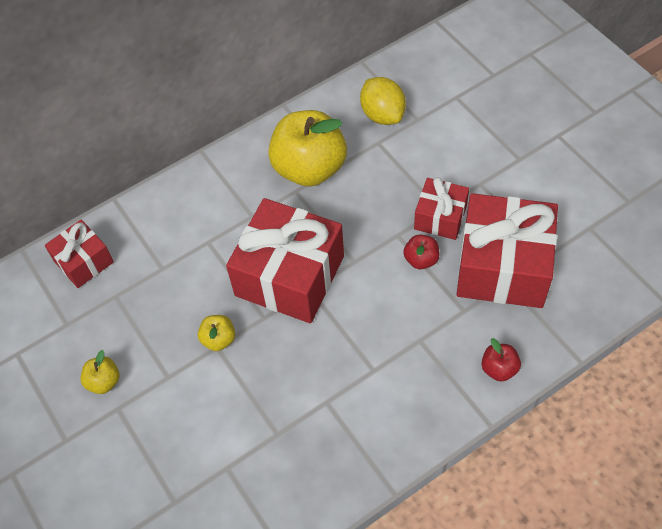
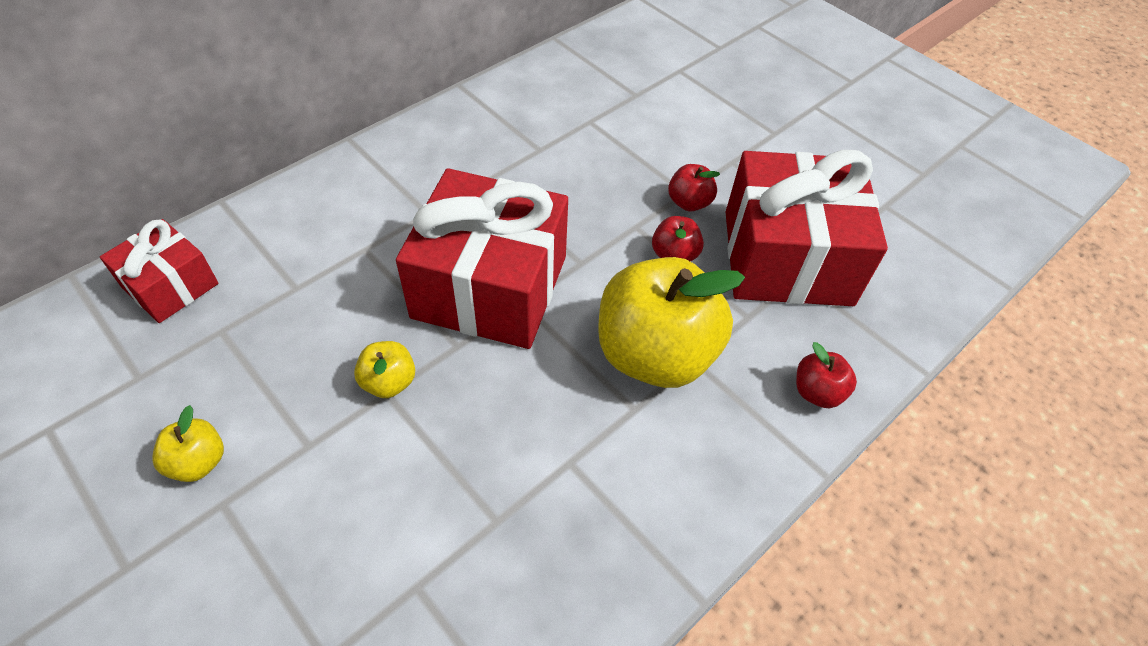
camera: 15 degrees left, 5 degrees down
(309, 168) = (502, 153): yellow apple -> yellow apple (655, 354)
(382, 114) = (590, 91): yellow lemon -> none
(440, 217) = (689, 202): red gift -> red apple

